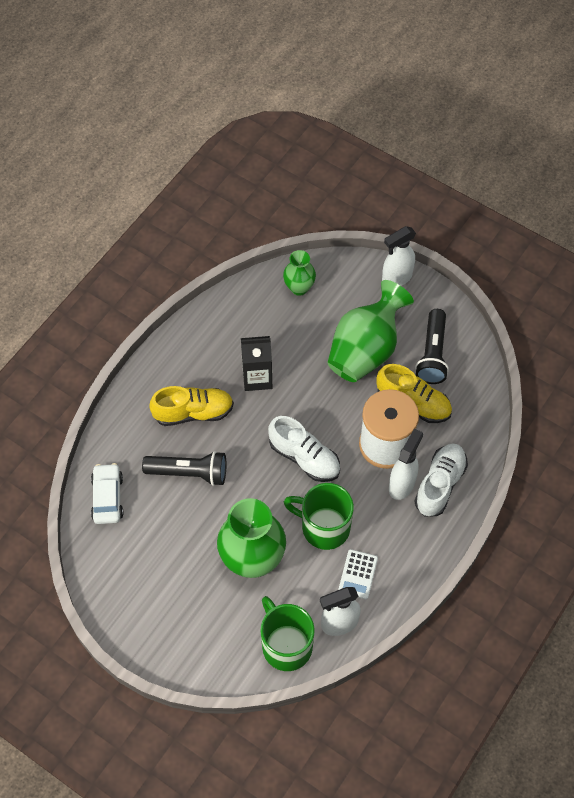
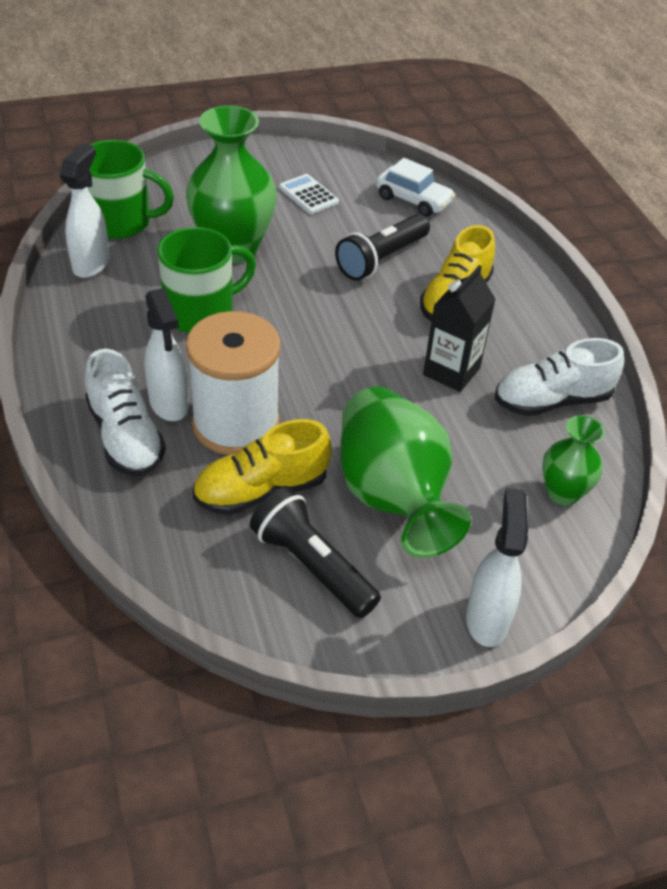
camera: 125 degrees right, 15 degrees down
(304, 457) = (301, 347): white shoe -> white shoe (552, 400)
(358, 574) = (119, 305): white calculator -> white calculator (308, 195)

